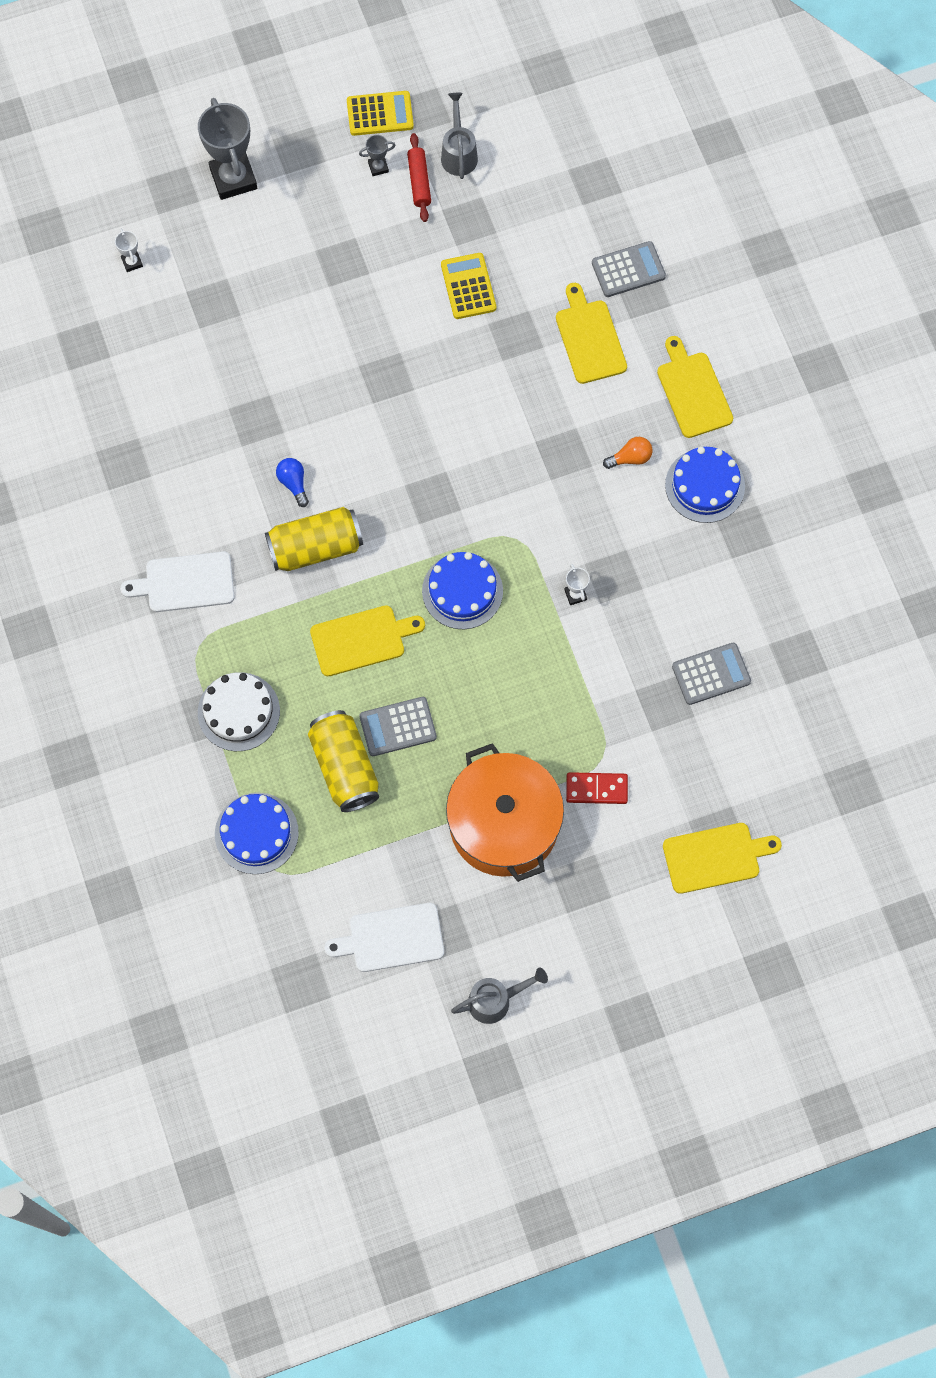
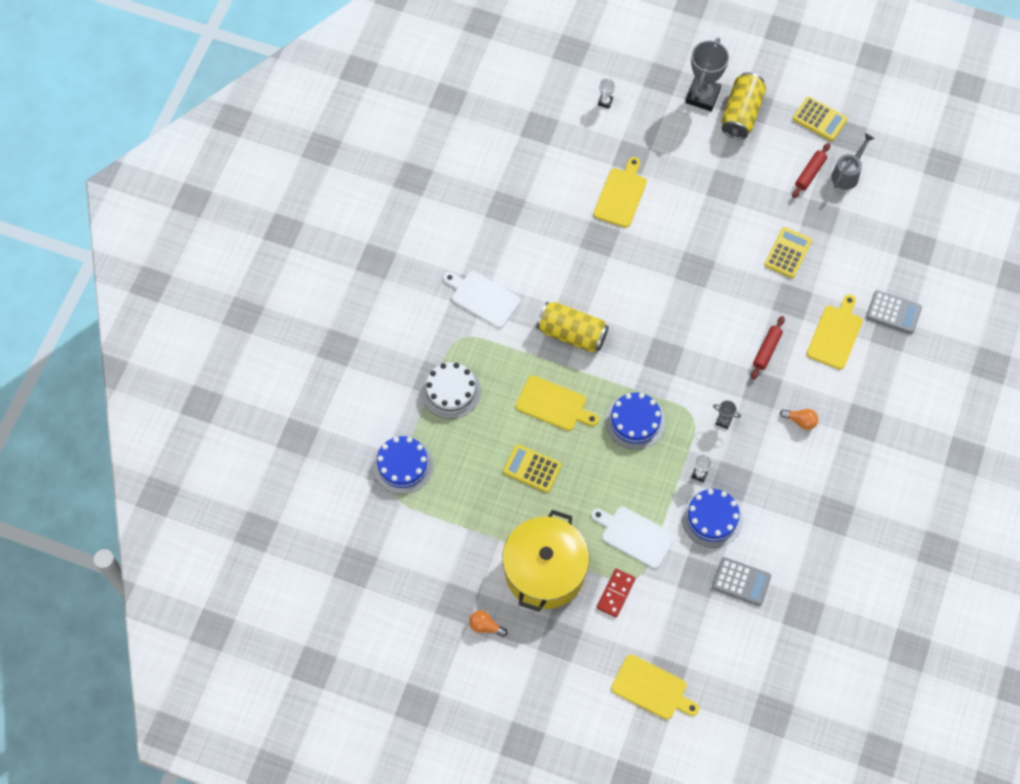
camera: 40 degrees right, 5 degrees down
(293, 483) = (590, 289): blue light bulb -> none
(345, 767) = (483, 467): yellow can -> yellow can (741, 114)
(378, 167) = (792, 148): grey trophy -> grey trophy (723, 421)
(391, 938) = (426, 583): white cutting board -> white cutting board (634, 536)
(398, 727) = (532, 468): grey calculator -> yellow calculator
(493, 932) = (485, 626): none -> orange light bulb
(495, 1000) = (454, 665): grey watering can -> none
(503, 824) = (544, 570): orange pot -> yellow pot
(534, 409) = (766, 350): none -> red rolling pin
(596, 789) = (616, 593): red domino -> red domino turned 75 degrees clockwise
(693, 391) = (872, 411): yellow cutting board -> yellow cutting board (621, 195)
(705, 485) = (832, 470): blue cake -> blue cake (712, 518)

